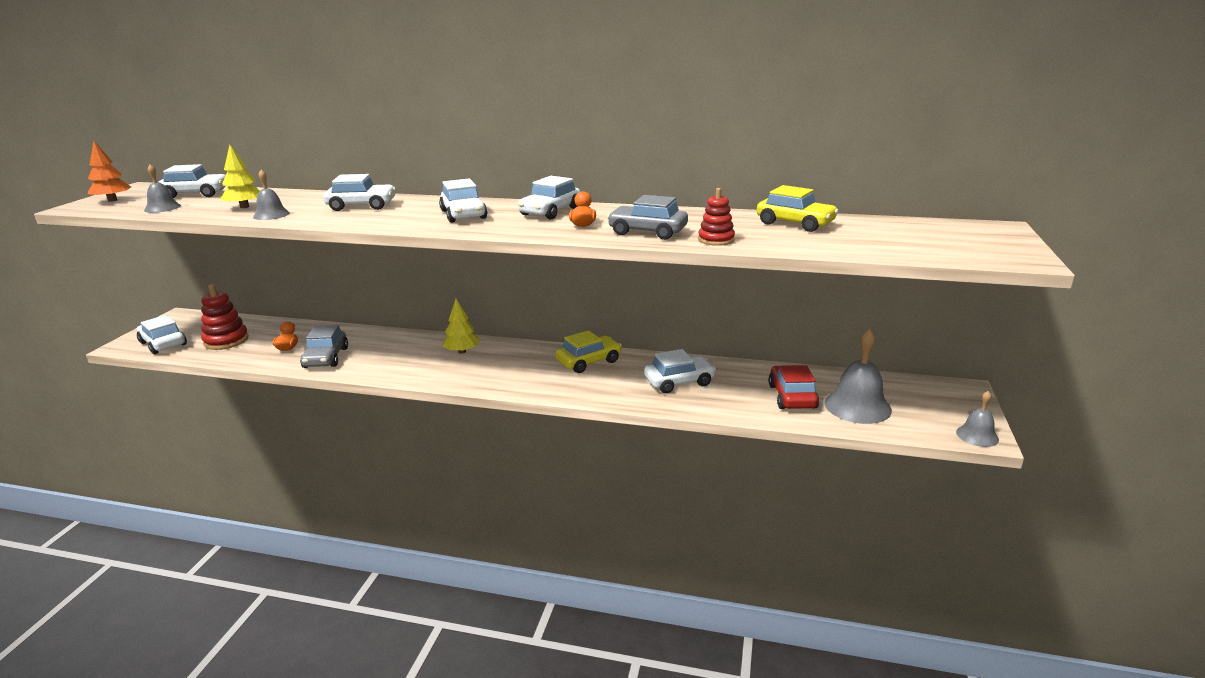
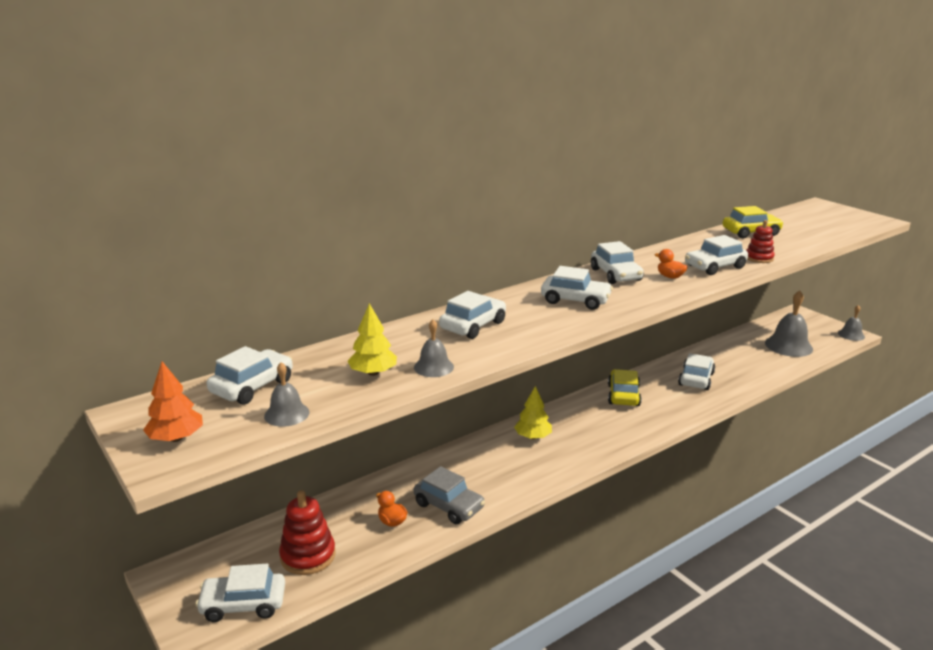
camera: 50 degrees left, 0 degrees up
(647, 232) = (715, 267): grey car -> white car
(792, 396) = (756, 356): red car -> none

